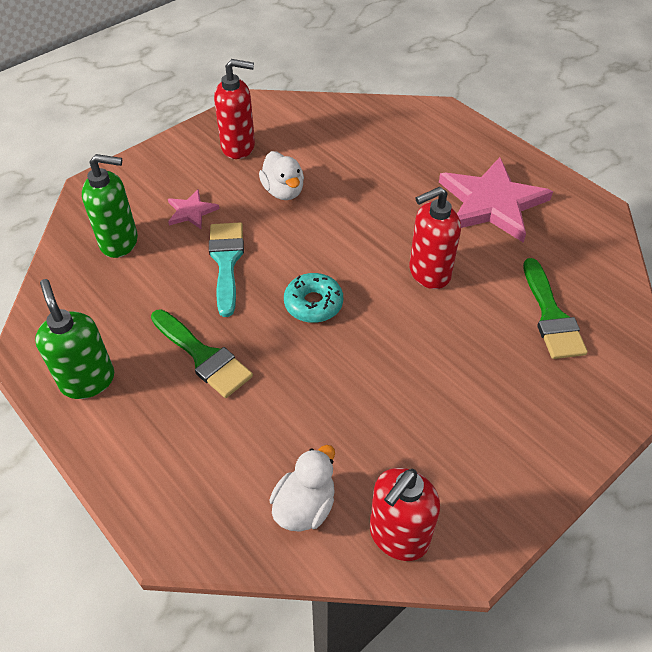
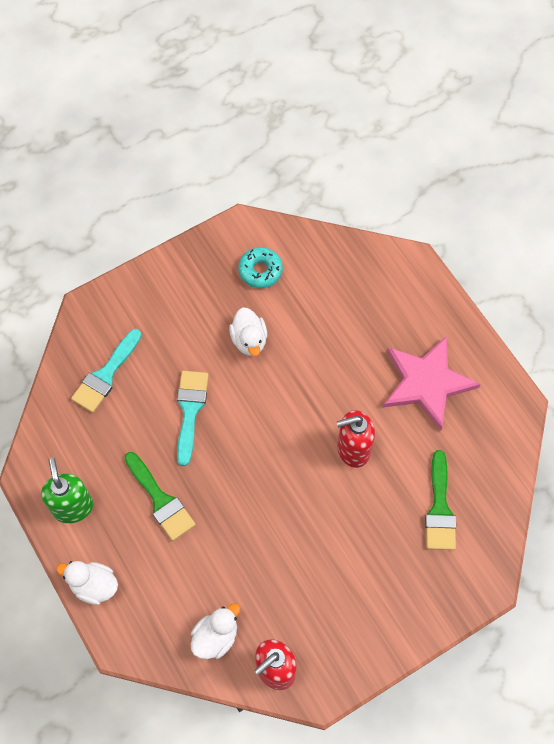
camera: 10 degrees right, 15 degrees up
(120, 242) = (105, 375): green soap dispenser -> turquoise brush
(123, 469) = (94, 585): none -> white duck
(191, 211) = (167, 351): pink star -> none
(239, 147) = (218, 280): red soap dispenser -> none
(313, 303) = (253, 464): turquoise donut -> turquoise donut (260, 271)

